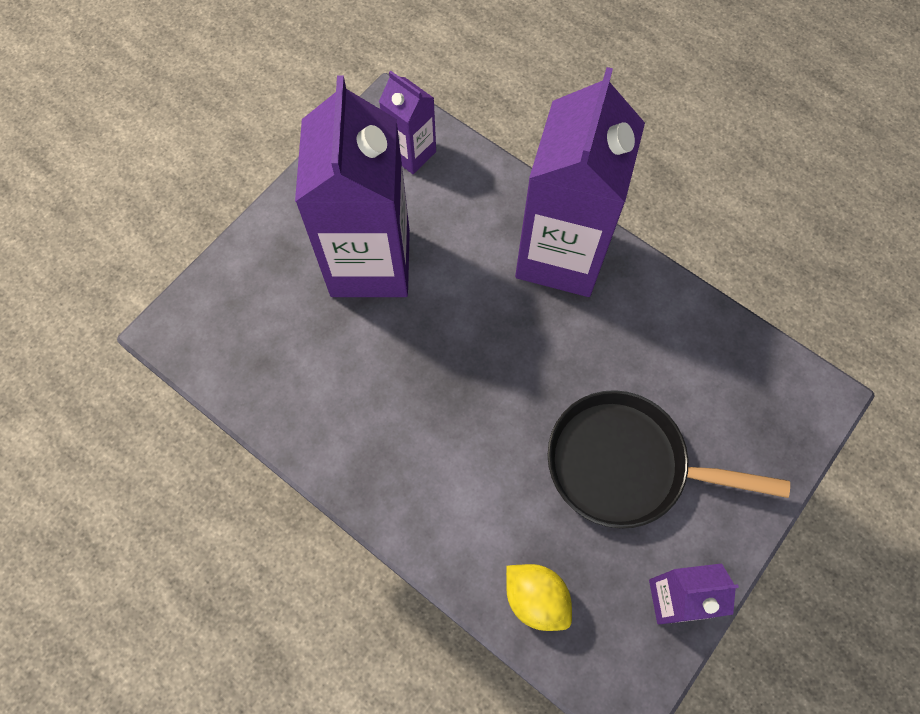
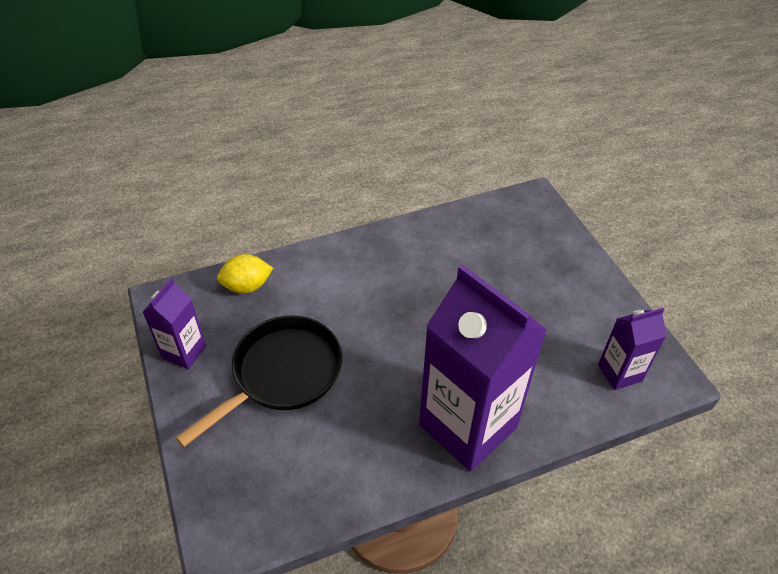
camera: 120 degrees right, 20 degrees down
(370, 263) = (529, 306): purple carton -> none

